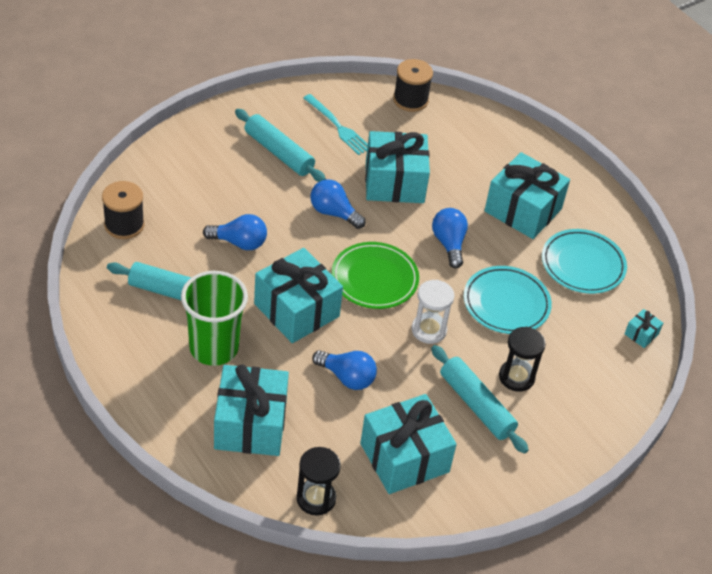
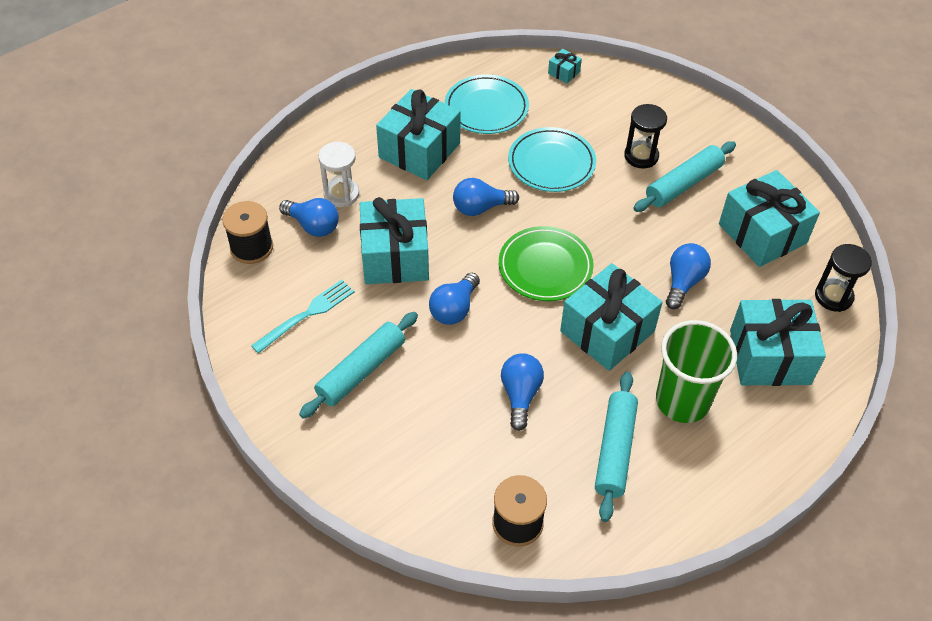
camera: 90 degrees left, 5 degrees up
(429, 330) = (603, 220): white hourglass -> white hourglass (341, 194)
(432, 136) = (313, 226): none -> blue light bulb

